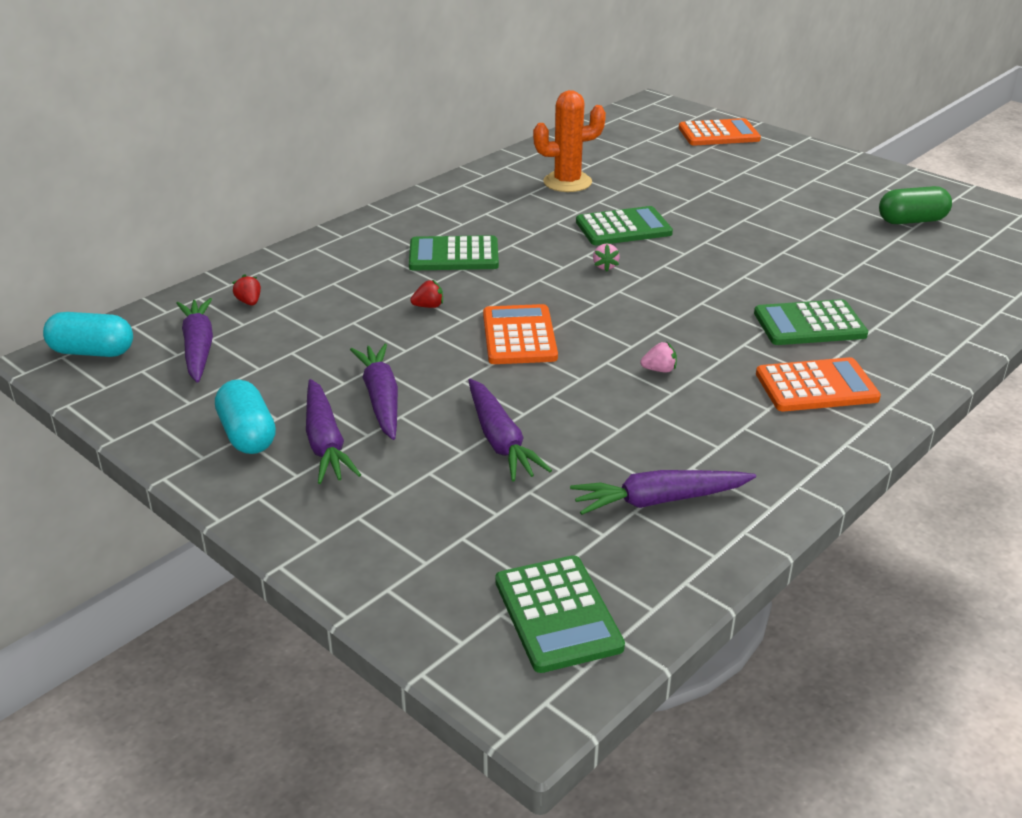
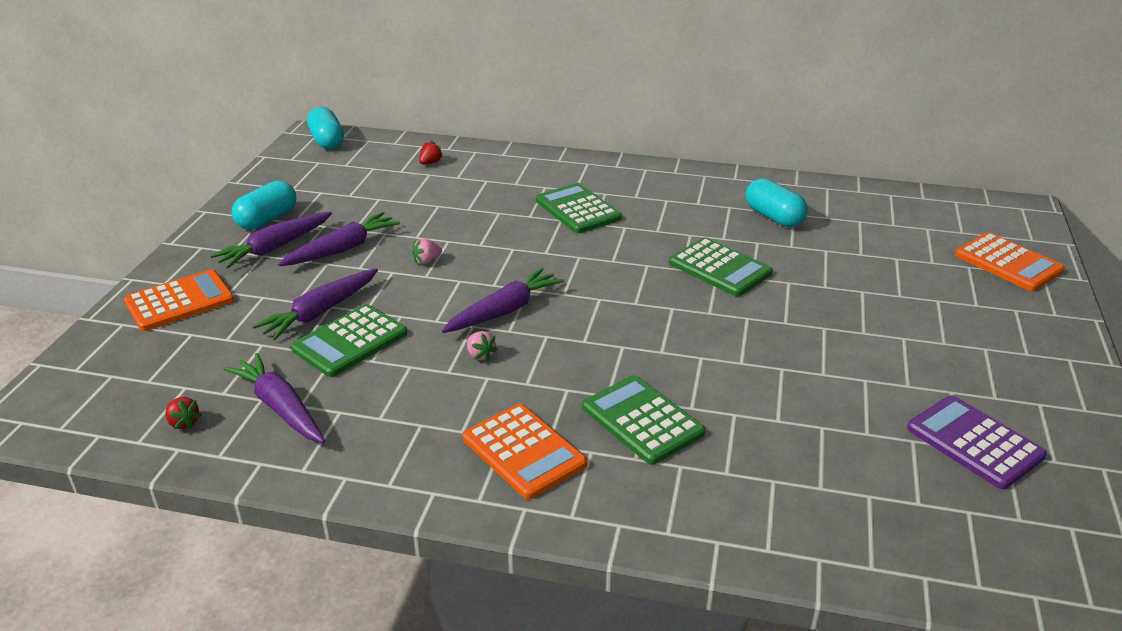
camera: 60 degrees right, 0 degrees up
(198, 348) = (358, 168): purple carrot -> purple carrot (504, 311)
(428, 306) = (487, 225): red strawberry -> red strawberry (183, 423)
(519, 336) = (477, 275): orange calculator -> orange calculator (180, 301)
(557, 614) = (117, 399): green calculator -> green calculator (350, 341)
(567, 182) = (773, 217): orange cactus -> turquoise capsule
(605, 266) = (635, 279): pink strawberry -> pink strawberry (427, 261)
(911, 221) = (974, 442): green capsule -> purple calculator

